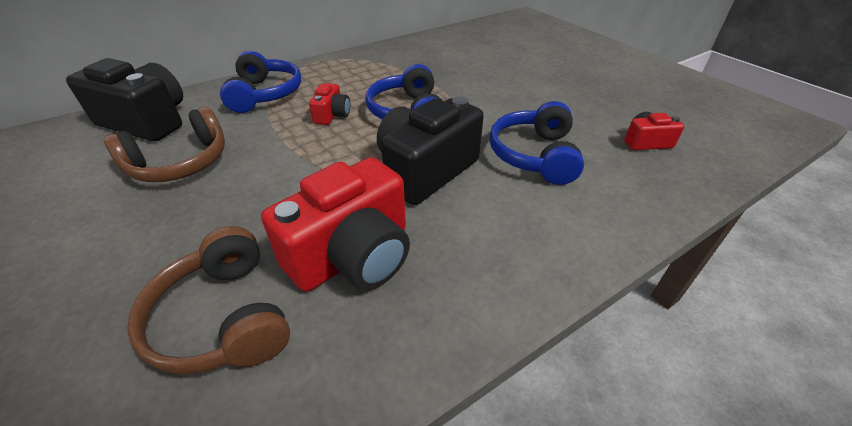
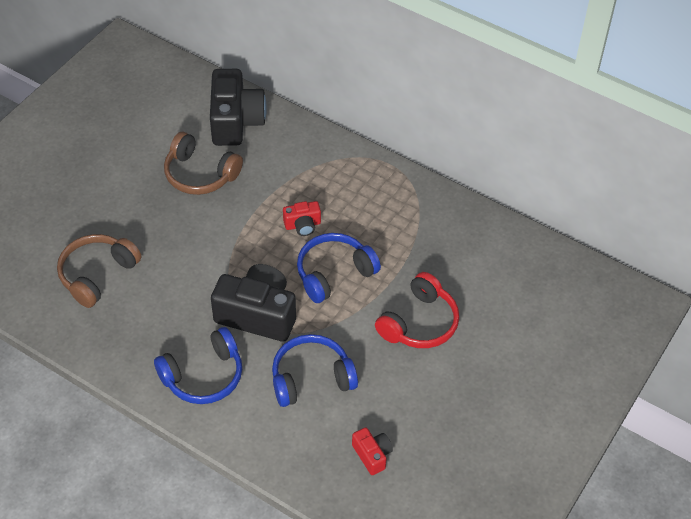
camera: 65 degrees right, 10 degrees up
(265, 94) = (311, 164): blue headphones -> blue headphones (203, 376)
(353, 255) = (160, 308): red camera -> none
(495, 86) = (419, 323): none -> red headphones

